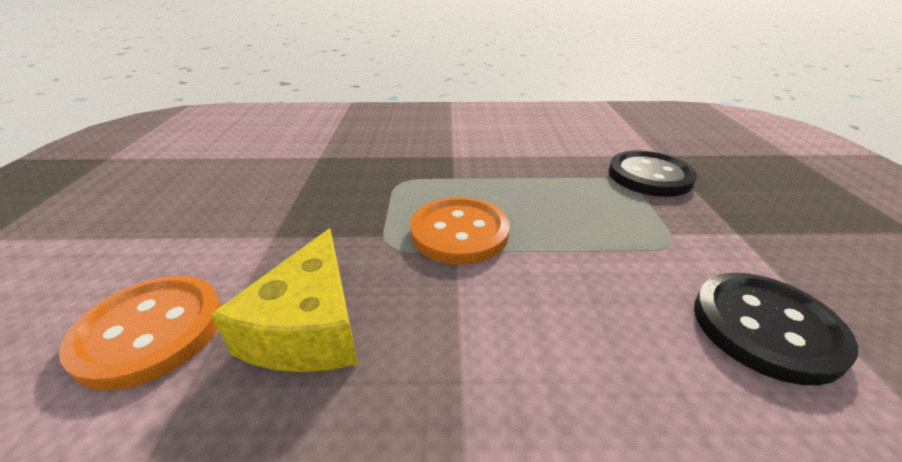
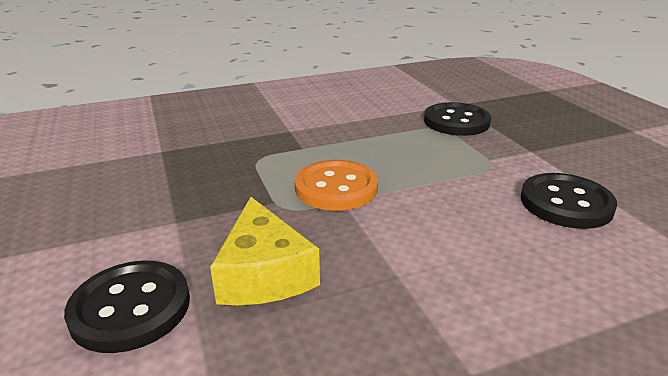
camera: 20 degrees left, 5 degrees down
(151, 331) = (130, 308): orange button -> black button

